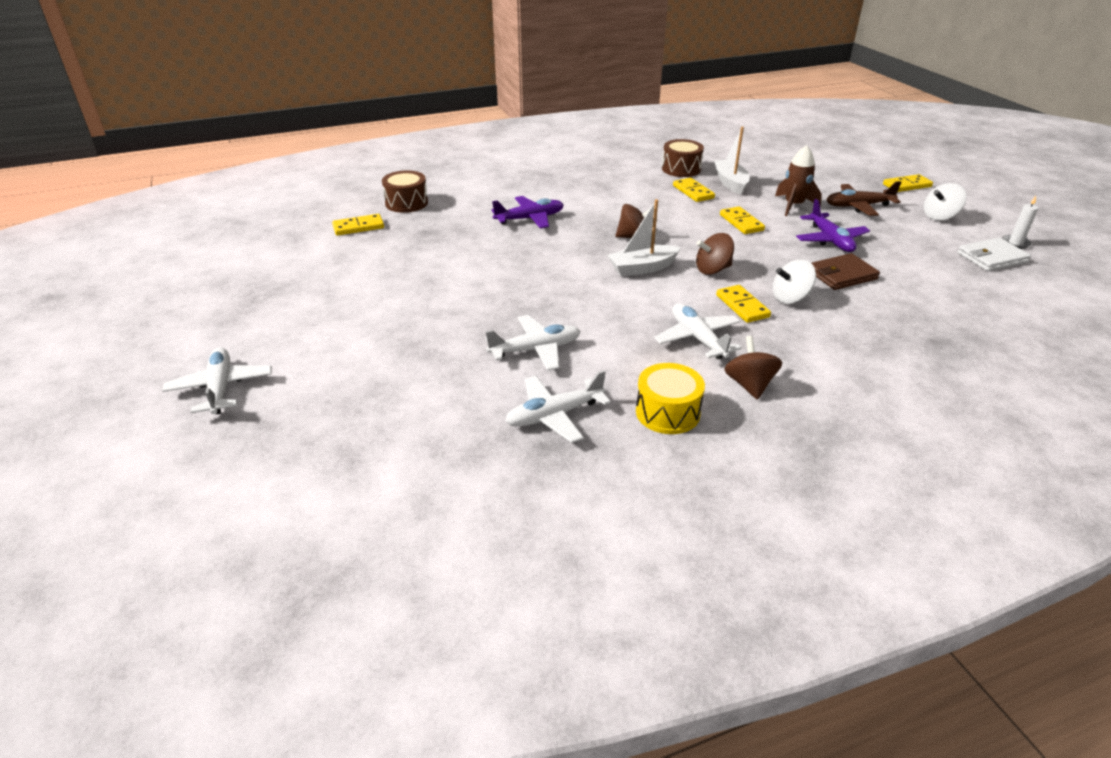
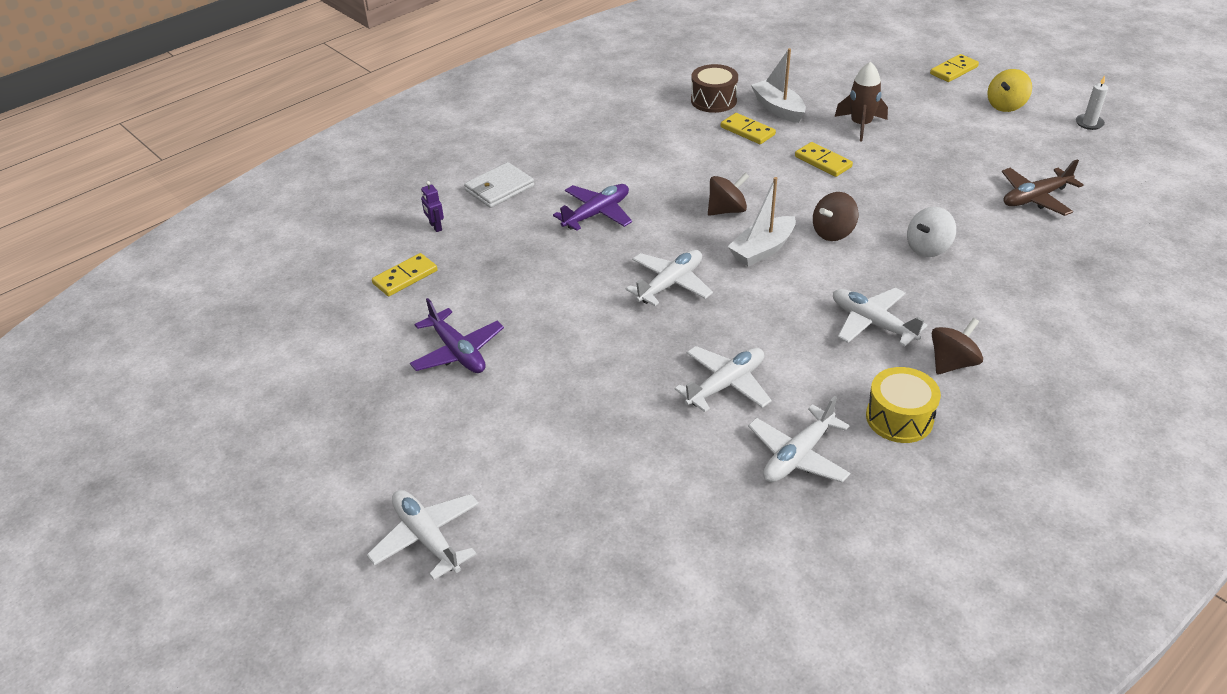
camera: 20 degrees left, 5 degrees up
(406, 203) = (435, 227): brown drum -> purple robot
(548, 274) = (670, 284): none -> white plane
(742, 306) = (889, 271): yellow domino -> none
(749, 385) = (952, 363): brown spinning top -> brown spinning top turned 75 degrees clockwise
(830, 240) = (922, 163): purple plane -> purple plane (458, 352)
(842, 275) = (958, 205): brown wallet -> none
(858, 206) = (923, 110): brown plane -> brown plane (1035, 198)
(939, 216) = (1005, 105): white spinning top -> yellow spinning top
(991, 258) = (1078, 147): white wallet -> white wallet (499, 188)

